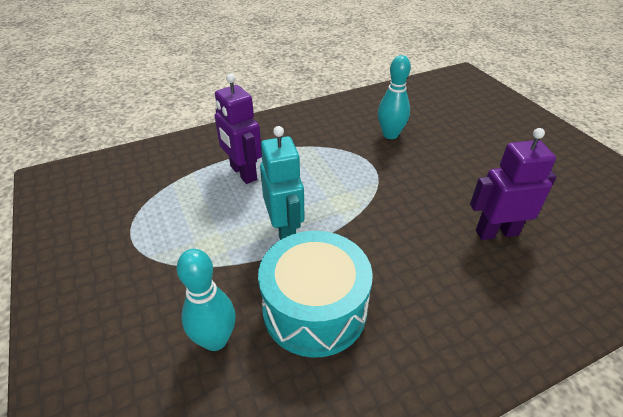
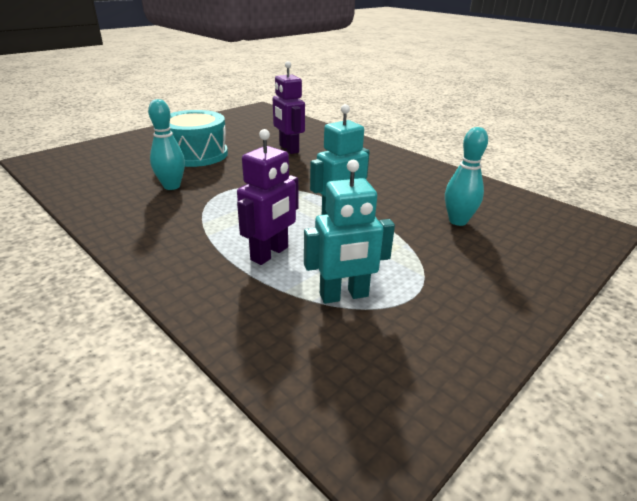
camera: 110 degrees left, 10 degrees down
(163, 199) = (344, 296): none -> turquoise robot
(314, 309) = (400, 193): turquoise drum -> turquoise drum (196, 154)

